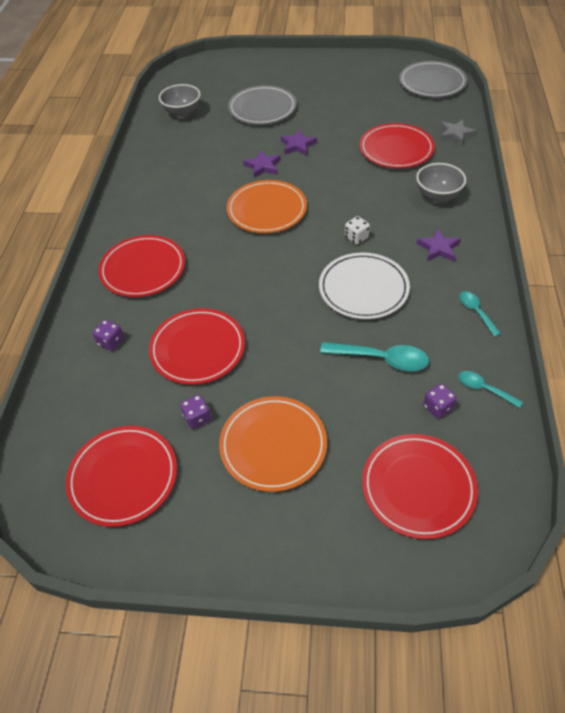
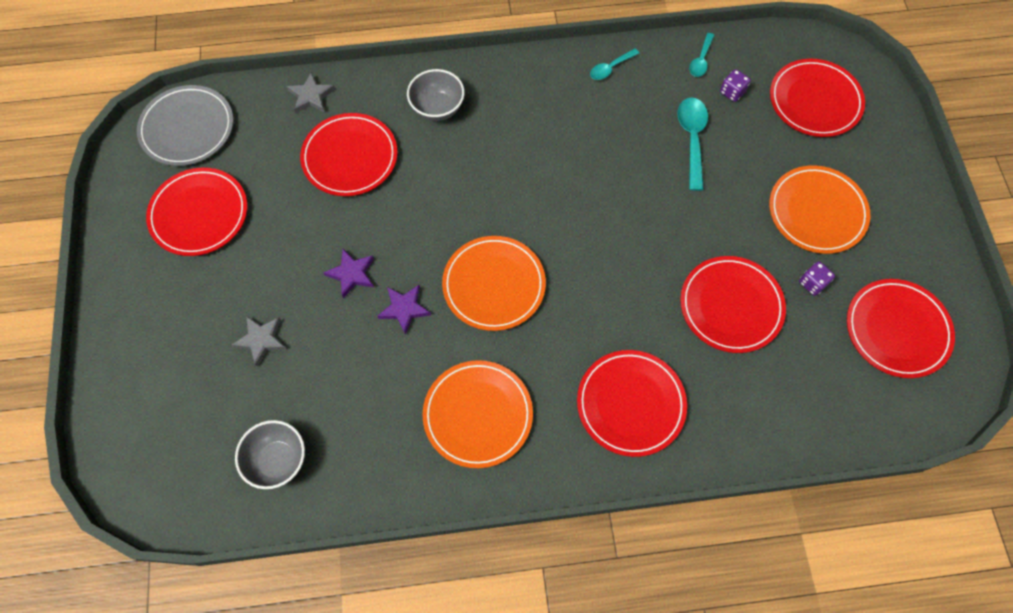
camera: 105 degrees left, 15 degrees up
(111, 342) = (749, 401): purple dice -> none
(172, 192) = (478, 415): none -> orange plate
(262, 109) = (261, 340): grey plate -> grey star
(356, 237) = (525, 181): white dice -> none
(361, 87) = (199, 214): none -> red plate
(363, 289) = (604, 164): white plate -> none
(438, 248) = (526, 103): purple star -> none

